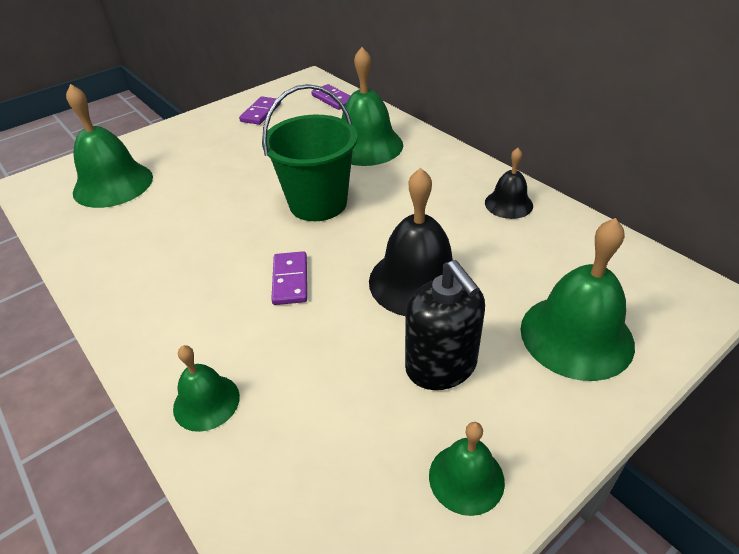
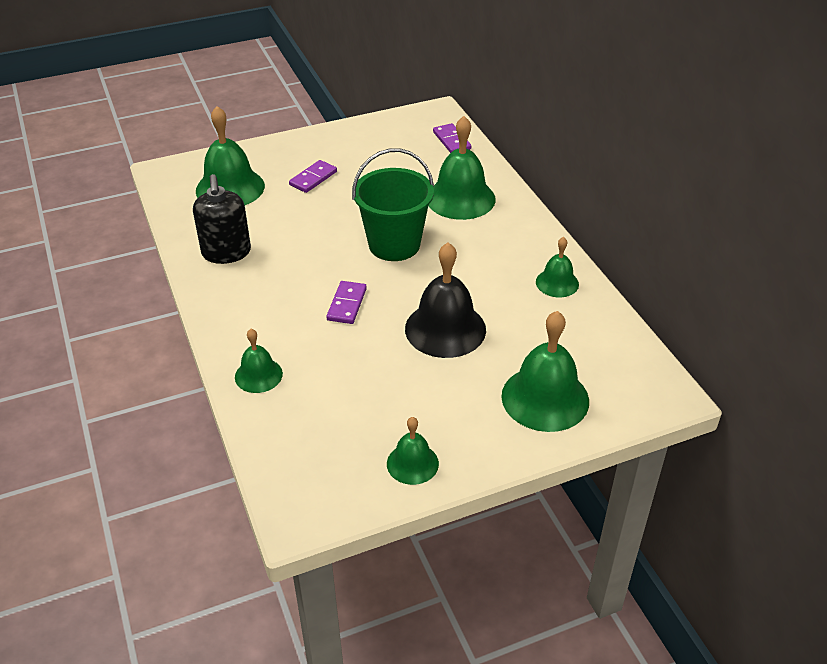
camera: 15 degrees right, 0 degrees up
(260, 113) = (378, 141): purple domino -> purple domino (313, 178)
(441, 366) = (431, 393): black soap dispenser -> black soap dispenser (226, 252)
(508, 204) = (557, 283): black bell -> green bell

